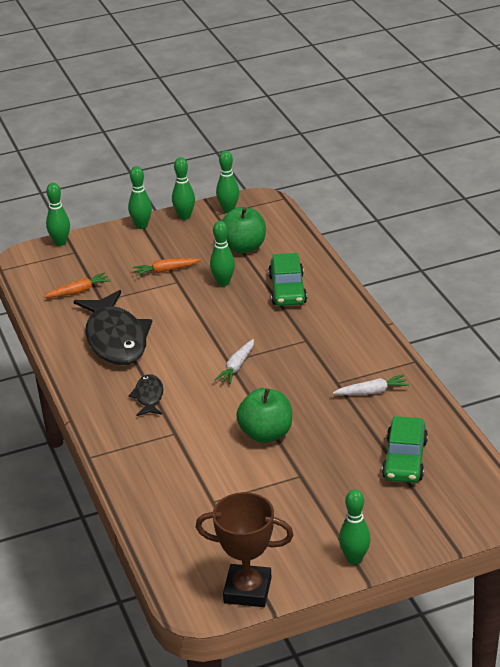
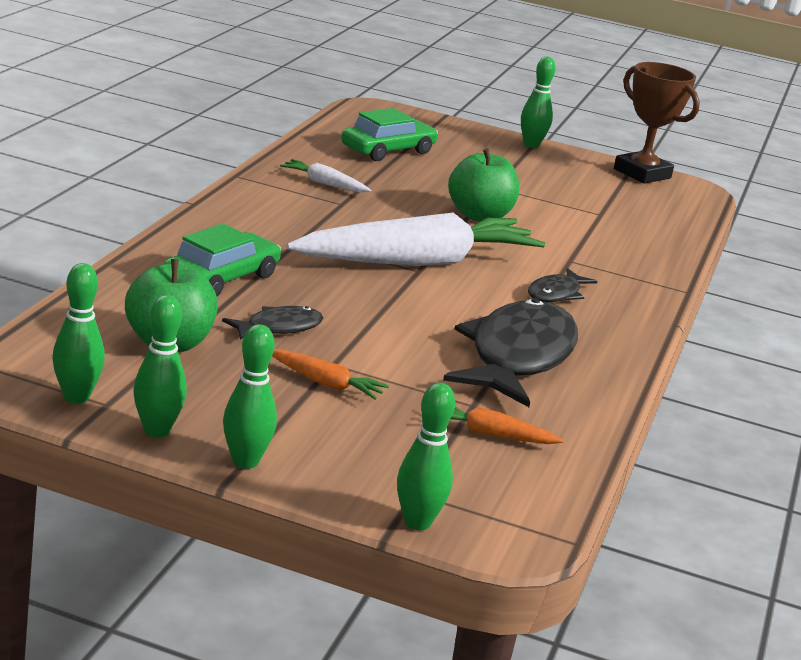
camera: 145 degrees left, 10 degrees down
(223, 282) = (279, 327): green bowling pin -> black fish
(237, 366) = (417, 262): white carrot -> white carrot, size x2.45

